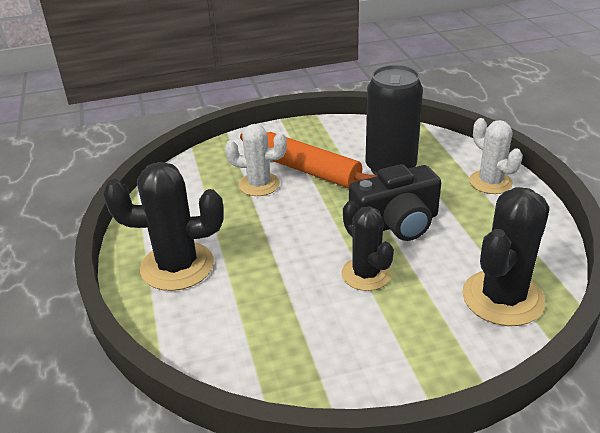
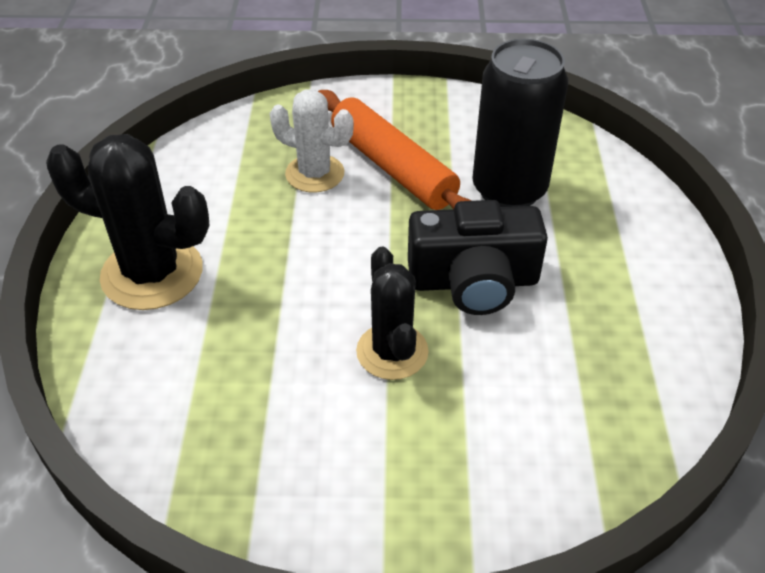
camera: 15 degrees right, 10 degrees up
(490, 182) = (645, 248): white cactus -> none
(502, 298) = (567, 443): black cactus -> none

